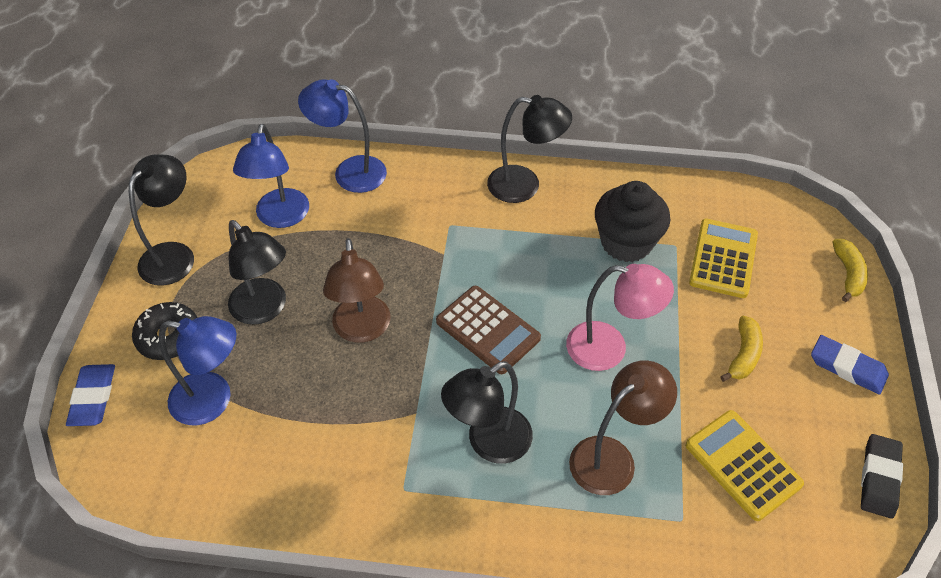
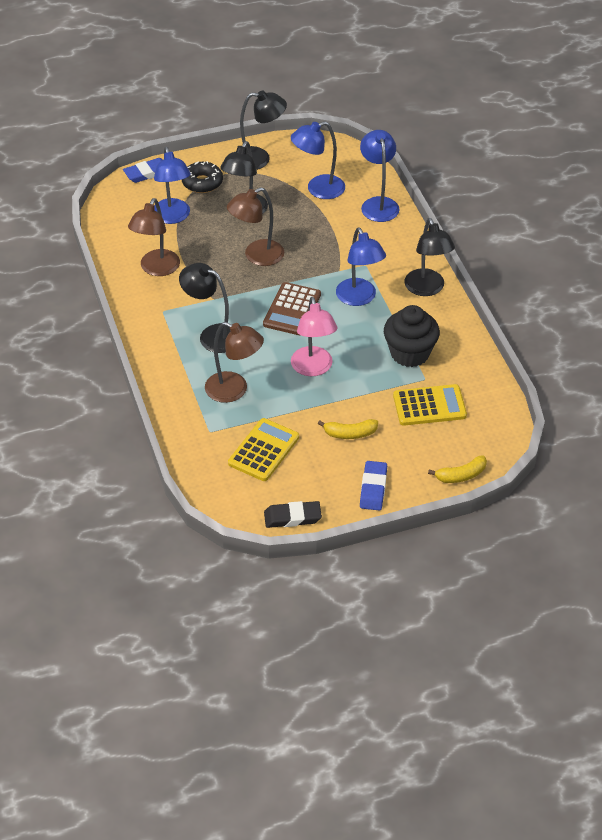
camera: 65 degrees right, 5 degrees down
(309, 464) = (156, 269): none -> brown lamp
(505, 253) = (359, 298): none -> blue lamp

